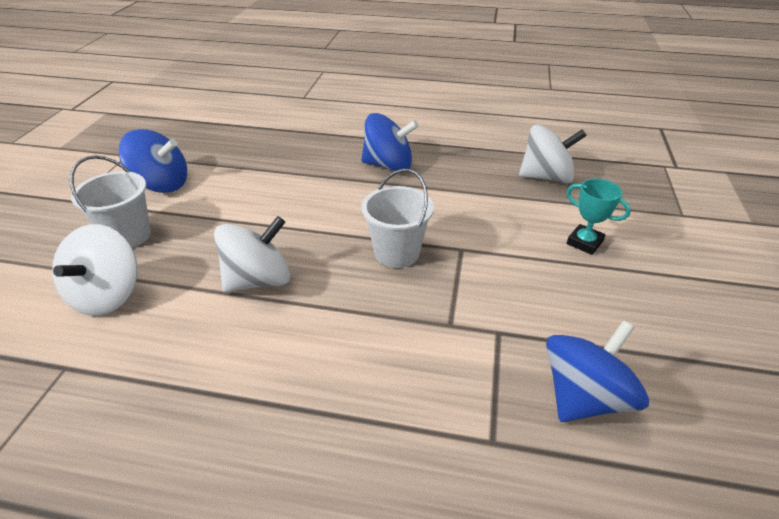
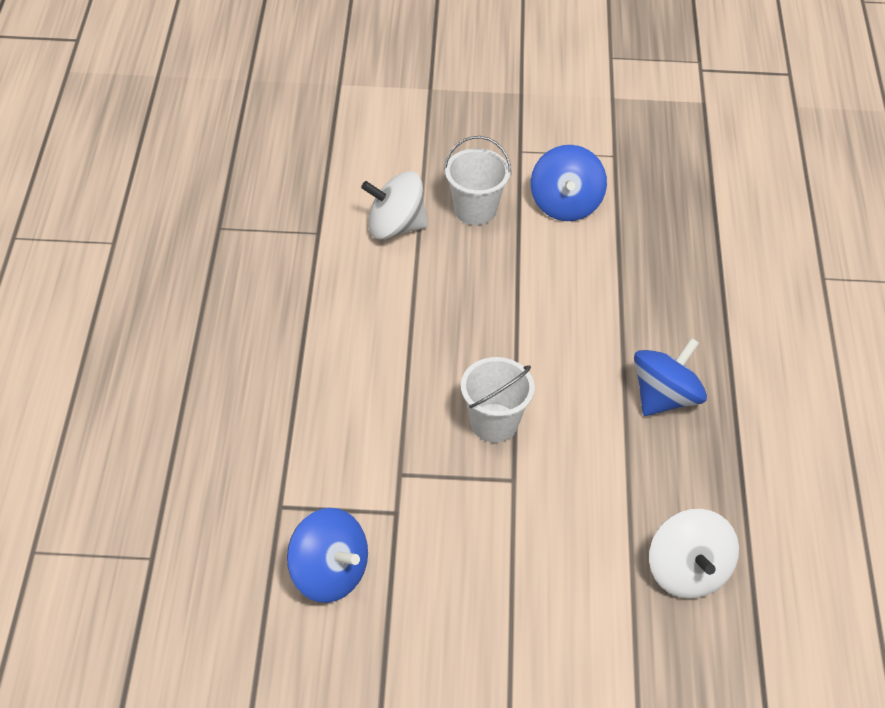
camera: 80 degrees right, 10 degrees up
(258, 280) = (432, 321): white spinning top -> none
(388, 165) = (665, 397): blue spinning top -> blue spinning top turned 135 degrees counterclockwise
(584, 242) = (550, 600): turquoise trophy -> none

